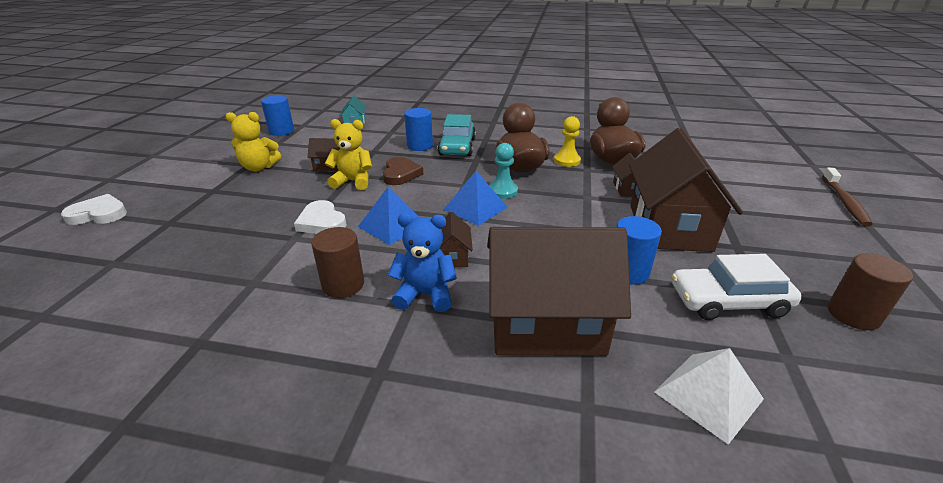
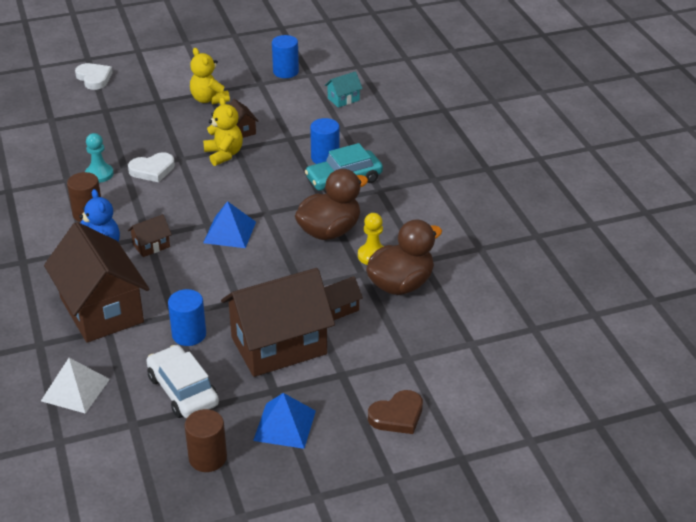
camera: 60 degrees right, 5 degrees up
(322, 222) = (152, 170): white heart -> white heart turned 135 degrees counterclockwise
(392, 225) = (172, 202): blue pyramid -> blue pyramid (284, 425)
(401, 174) = (258, 171): brown heart -> brown heart (397, 416)
(502, 191) = (271, 236): turquoise pawn -> turquoise pawn (99, 174)
(844, 202) = (433, 463): brown toothbrush -> none

